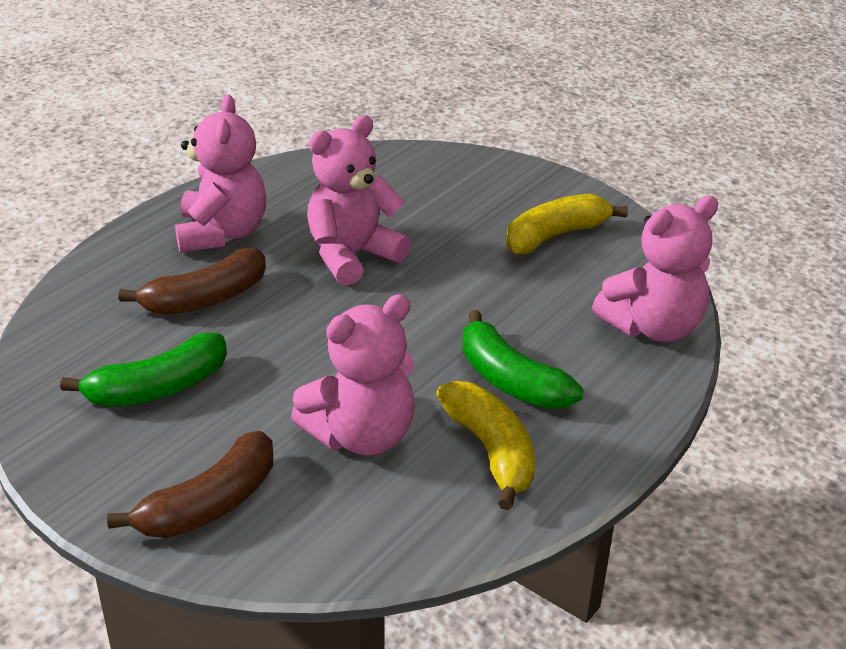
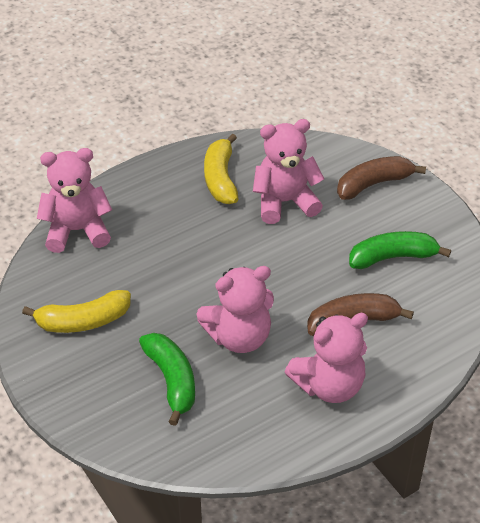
camera: 160 degrees left, 10 degrees up
(222, 233) = (329, 385): pink teddy bear -> pink teddy bear turned 135 degrees counterclockwise
(510, 380) = (186, 216): green banana -> green banana (172, 381)

